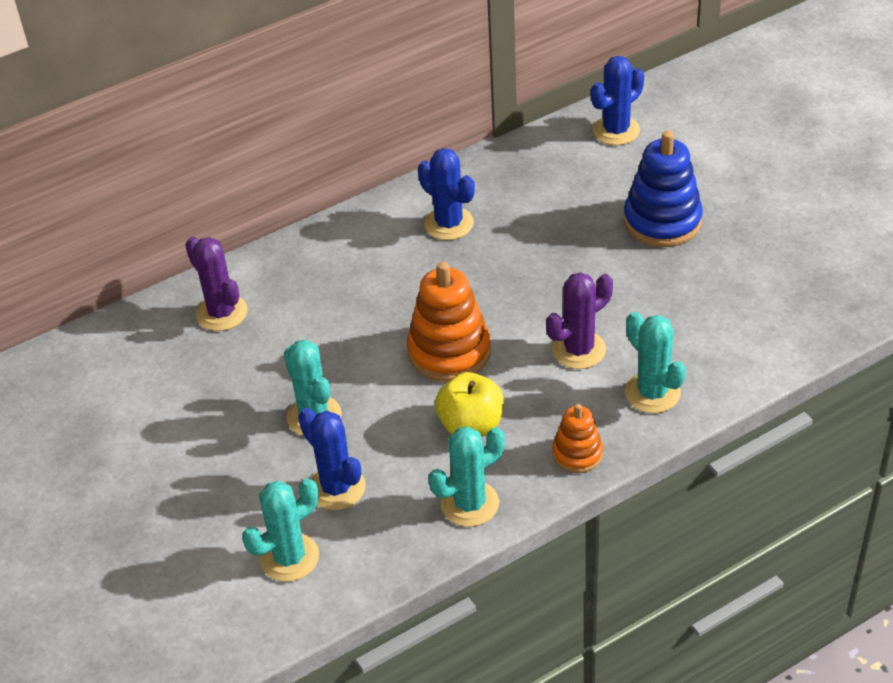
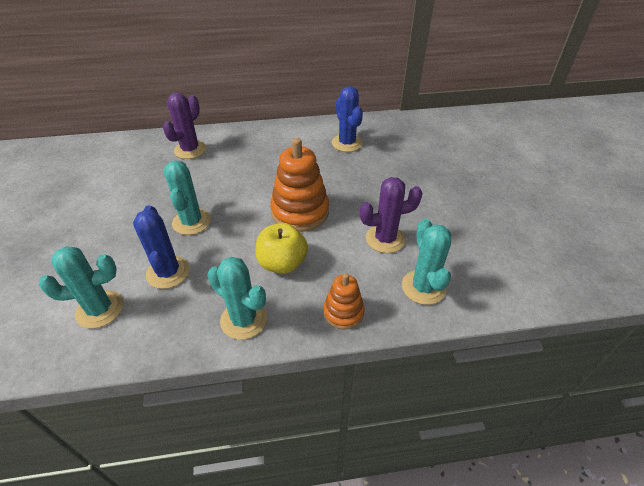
camera: 20 degrees right, 0 degrees up
(221, 313) = (190, 150): purple cactus -> purple cactus turned 45 degrees clockwise
(470, 504) = (244, 320): turquoise cactus -> turquoise cactus turned 45 degrees clockwise
(616, 131) = (474, 125): blue cactus -> none
(662, 221) = (482, 179): blue stacking toy -> none

